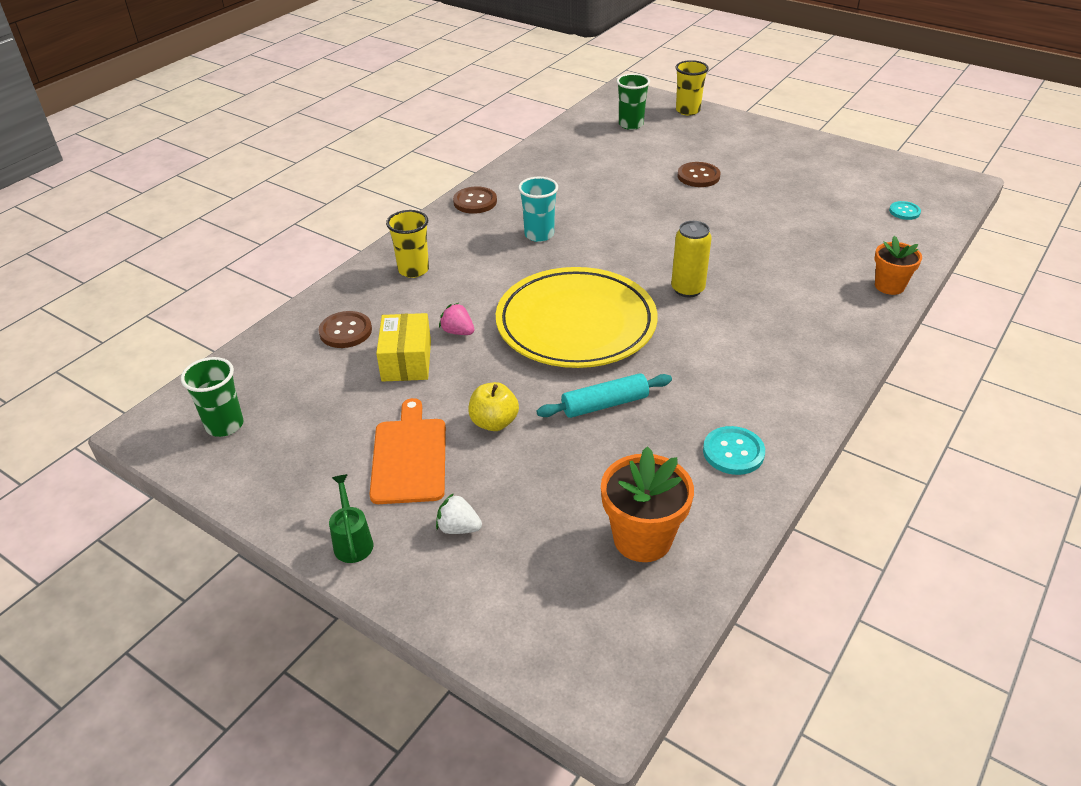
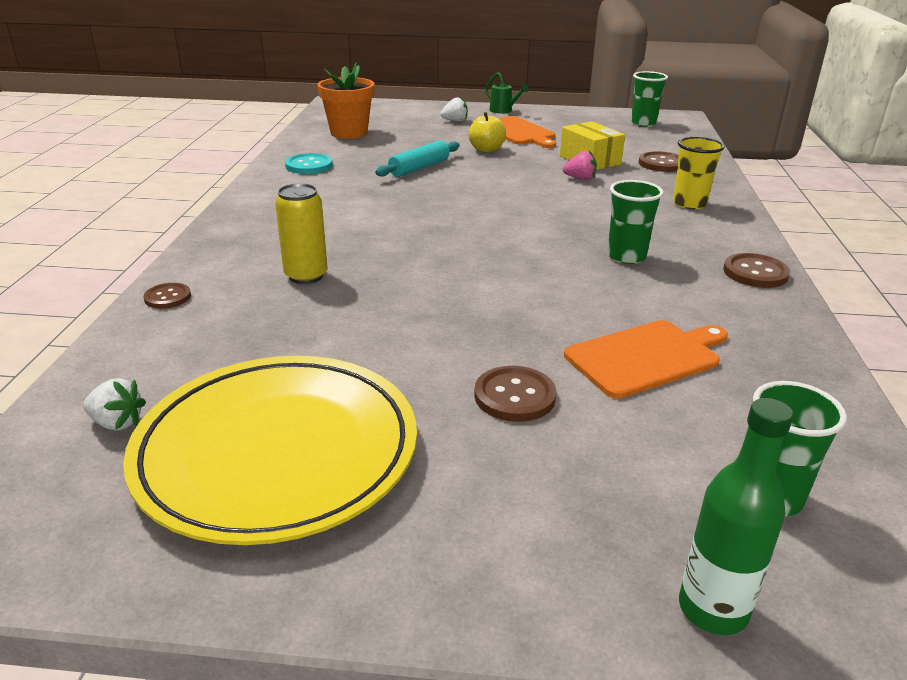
camera: 150 degrees right, 10 degrees down
(539, 235) = (626, 256): turquoise cup -> green cup
(576, 324) = (492, 200): yellow plate -> yellow plate (277, 452)
(612, 176) = (646, 357): none -> orange cutting board
(687, 110) = (713, 609): yellow cup -> green bottle
(687, 289) = (411, 244): yellow can -> yellow can (306, 276)
(889, 286) = (167, 297): orange flower pot -> brown button
(904, 211) = (117, 423): turquoise button -> white strawberry

